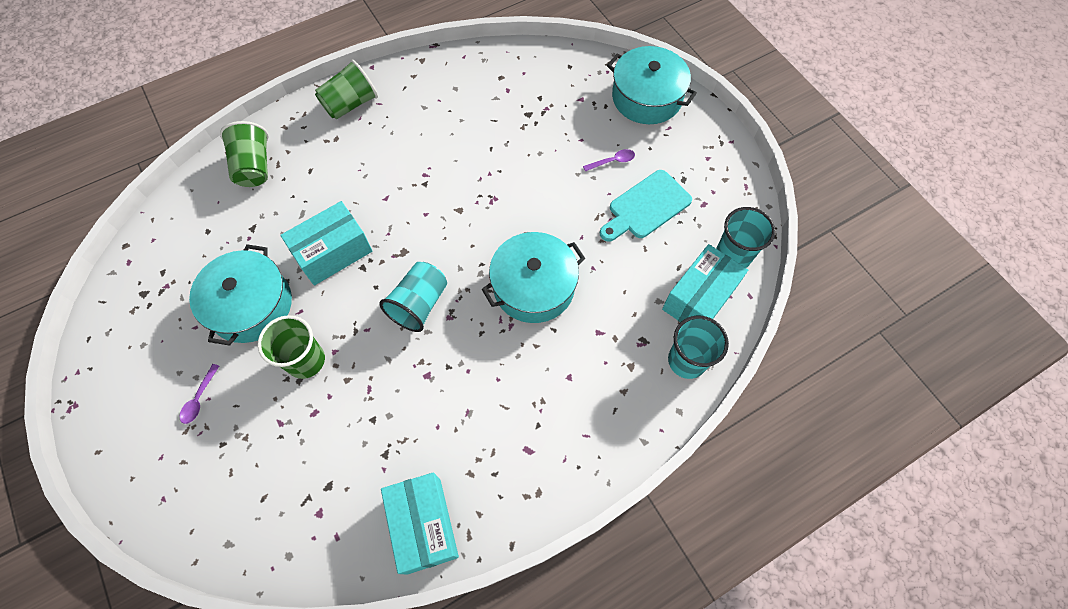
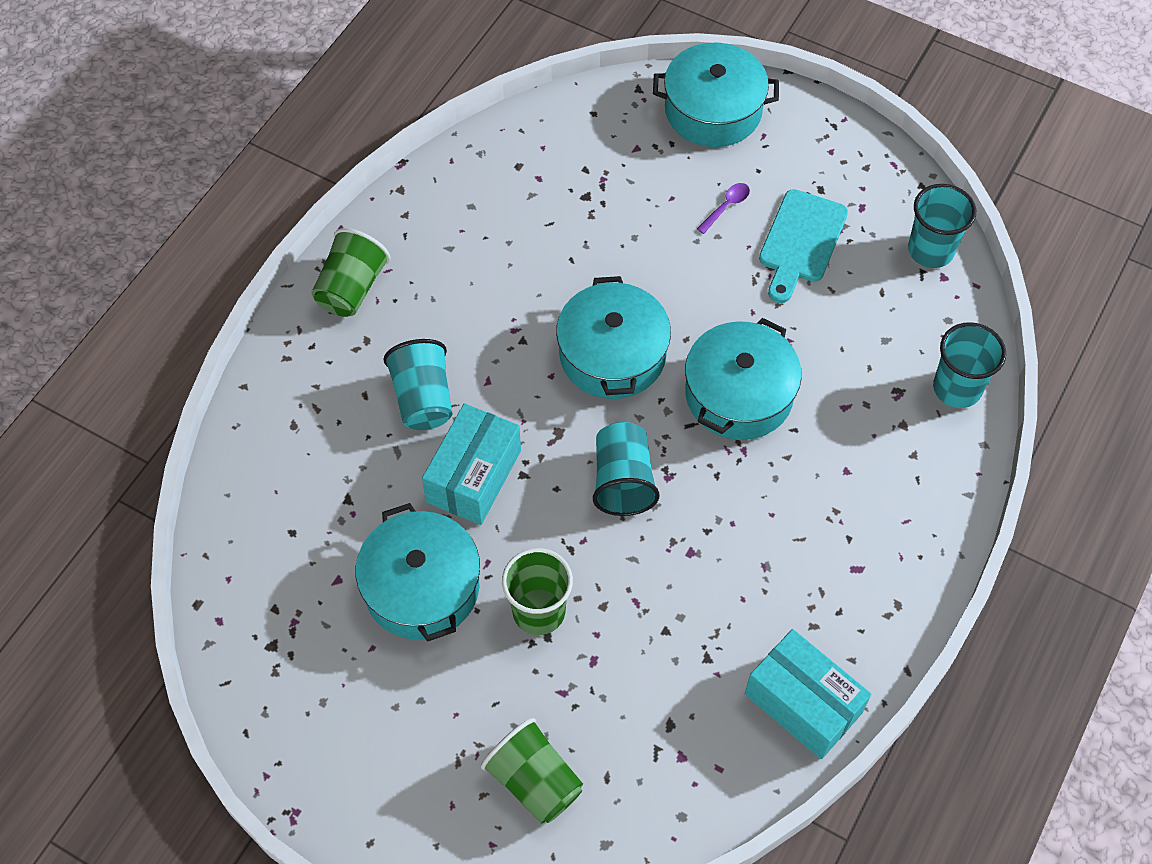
camera: 30 degrees left, 5 degrees down
(199, 398) = (445, 720): purple spoon -> none
(254, 167) = (288, 426): green cup -> green cup (534, 781)
(340, 189) = (423, 399): none -> turquoise cup
(472, 220) = (612, 354): none -> turquoise pot
(699, 298) = (926, 315): turquoise box -> none

